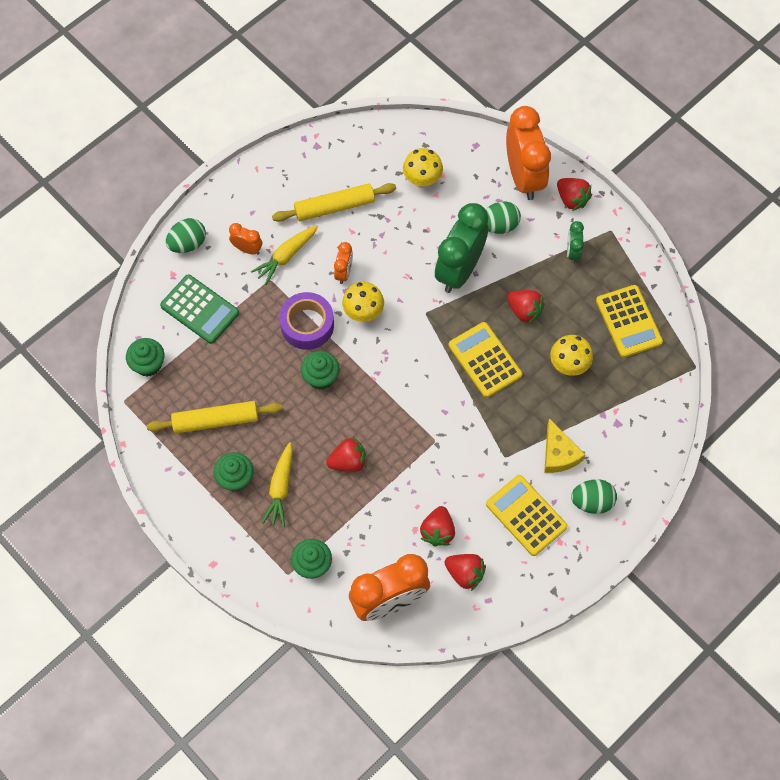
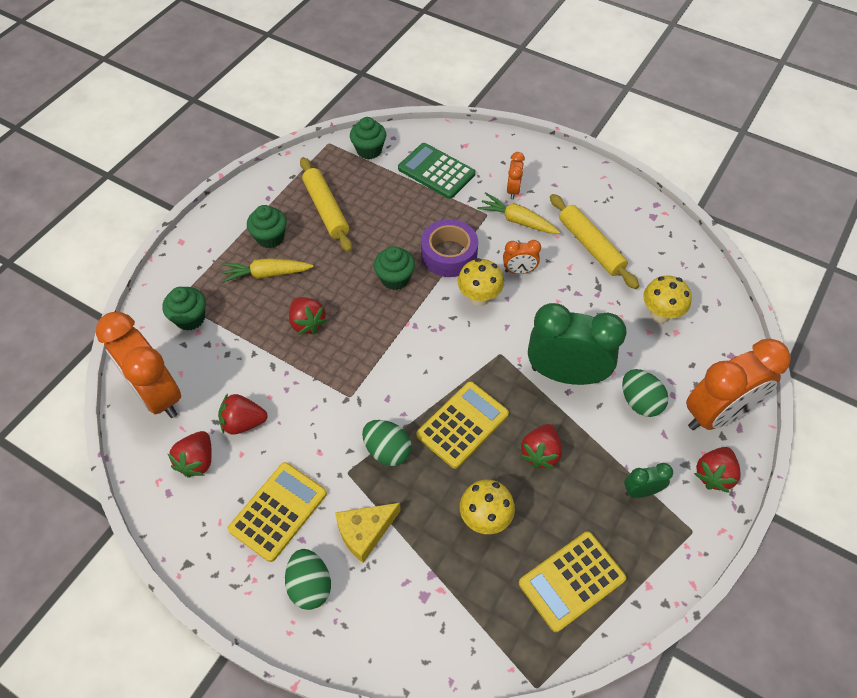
camera: 75 degrees right, 10 degrees down
(188, 243) = (500, 147): green egg -> green egg (387, 450)
(200, 309) = (436, 171): green calculator -> green calculator turned 105 degrees clockwise

